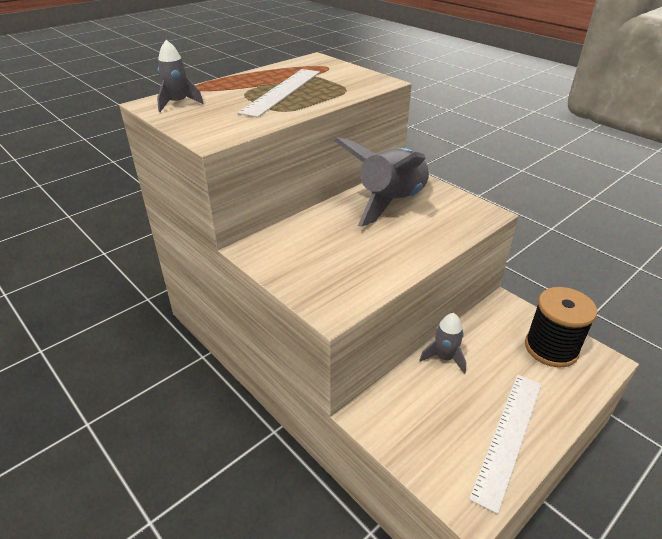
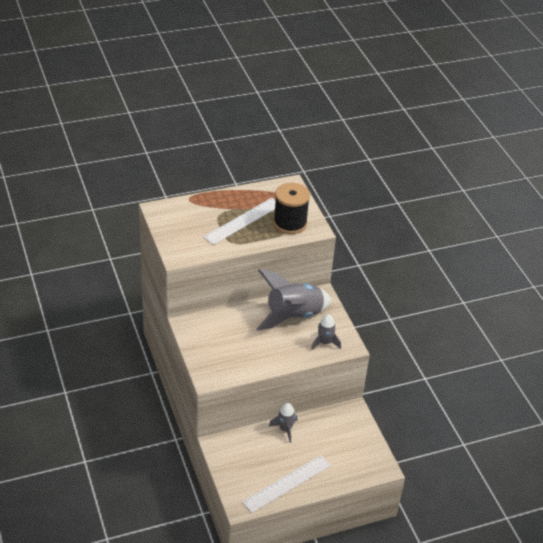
camera: 20 degrees right, 5 degrees up
(178, 103) = (173, 214): grey rocket -> grey rocket (325, 343)
(551, 348) = (357, 448): black spool -> black spool (290, 223)

